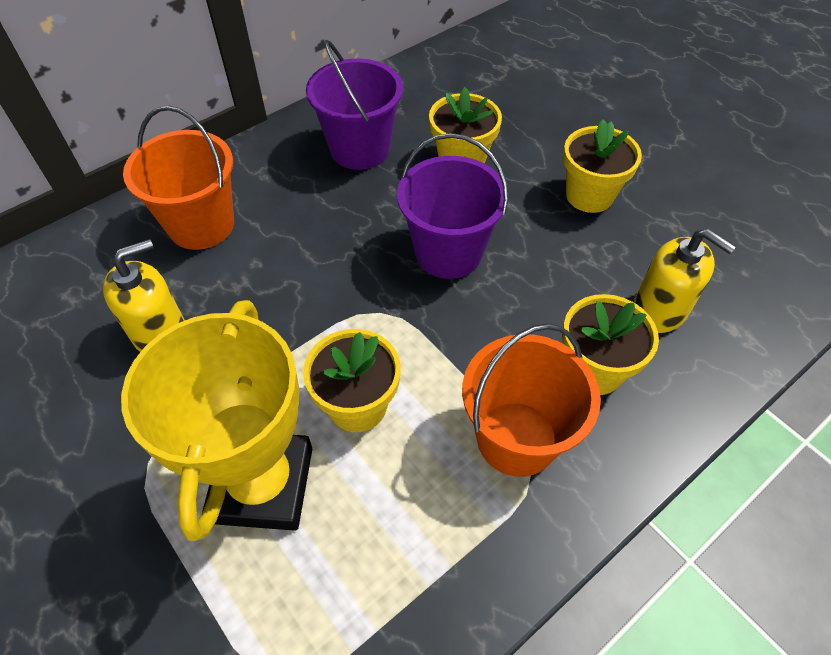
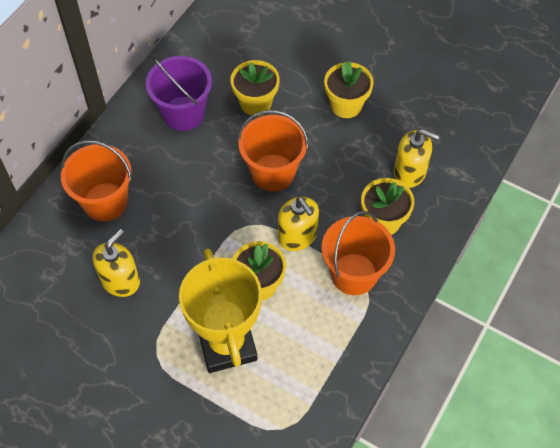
camera: 20 degrees left, 5 degrees up
(448, 252) = (273, 172): purple bucket -> orange bucket
(448, 351) = (297, 236): none -> yellow soap dispenser

